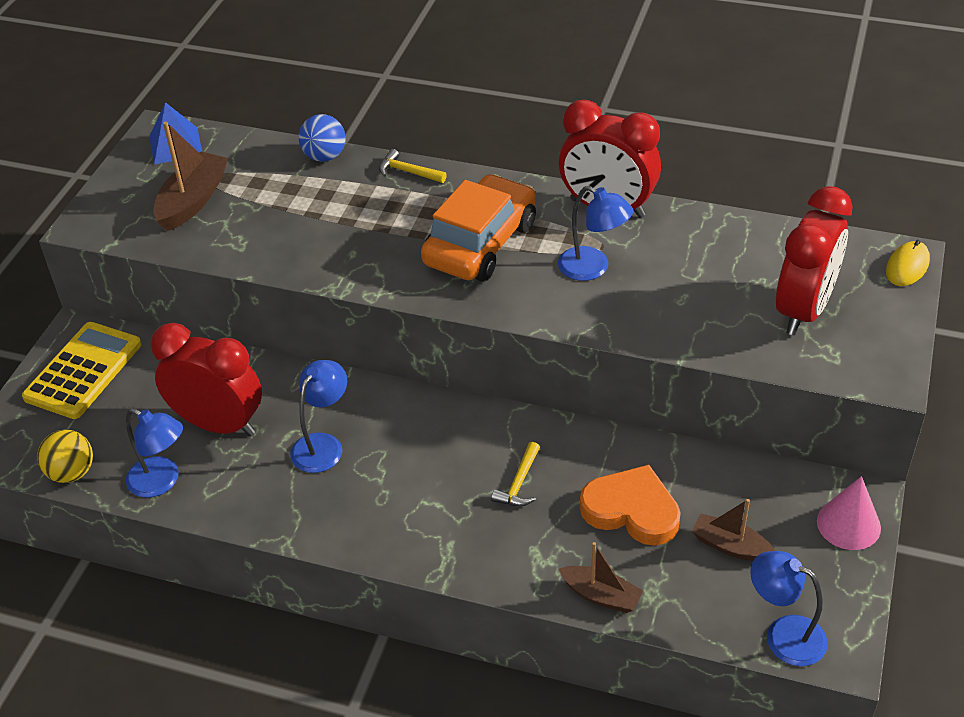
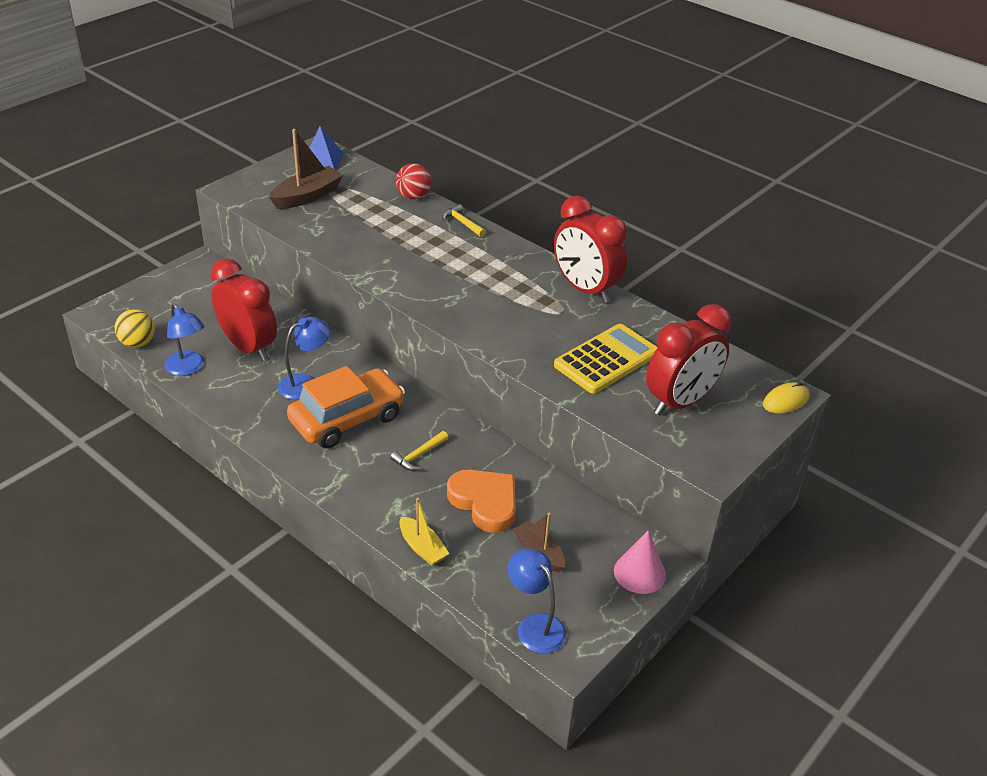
camera: 20 degrees right, 5 degrees down
(83, 371) = (189, 286): yellow calculator -> yellow calculator (606, 359)
(324, 156) = (413, 196): blue ball -> red ball
(480, 243) = (477, 282): orange car -> orange car (347, 419)
(593, 268) = (544, 323): blue lamp -> none
(601, 595) = (422, 548): brown boat -> yellow boat

